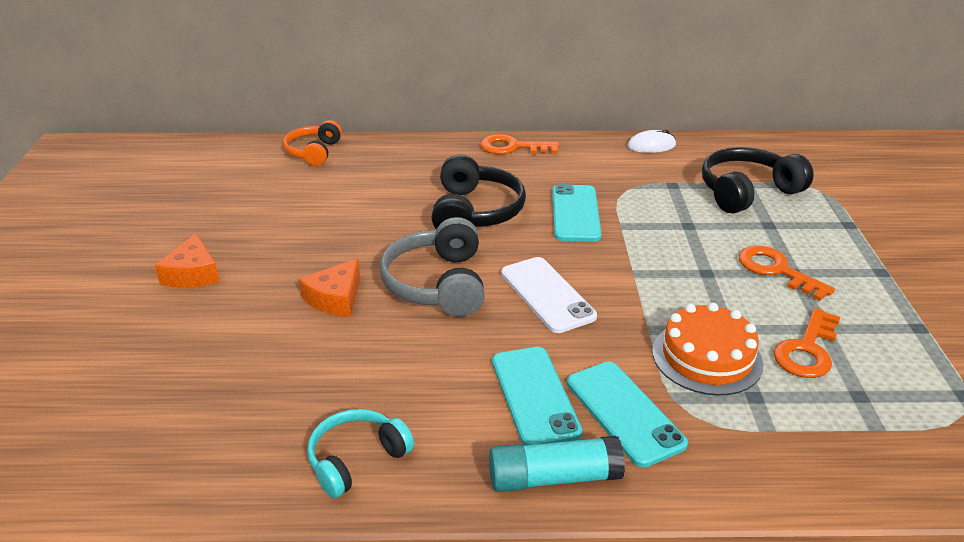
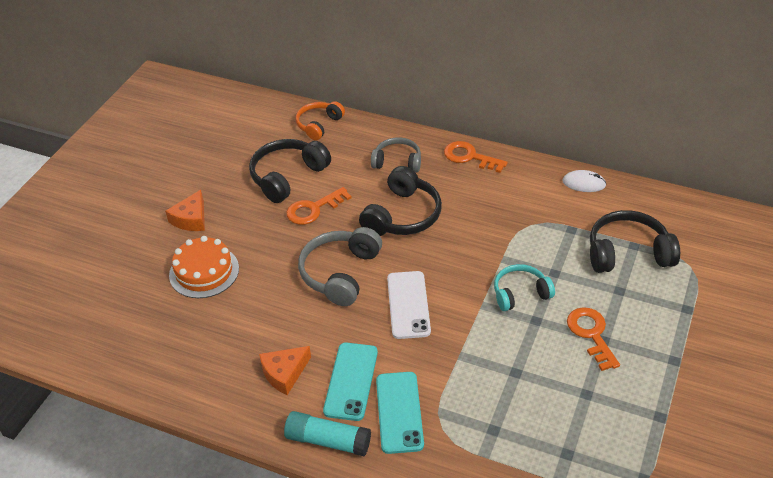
camera: 25 degrees right, 10 degrees up
(304, 205) = (288, 177): none -> black headphones
(335, 298) = (269, 266): orange cheese -> orange cheese (284, 373)
(357, 459) = (223, 389): turquoise headphones -> turquoise headphones (520, 293)
(433, 166) = (397, 162): none -> grey headphones
(575, 213) = (475, 237): turquoise phone -> none
(707, 357) = (483, 389): orange cake -> orange cake (204, 271)
(807, 350) = (559, 407): orange key -> orange key (313, 209)

